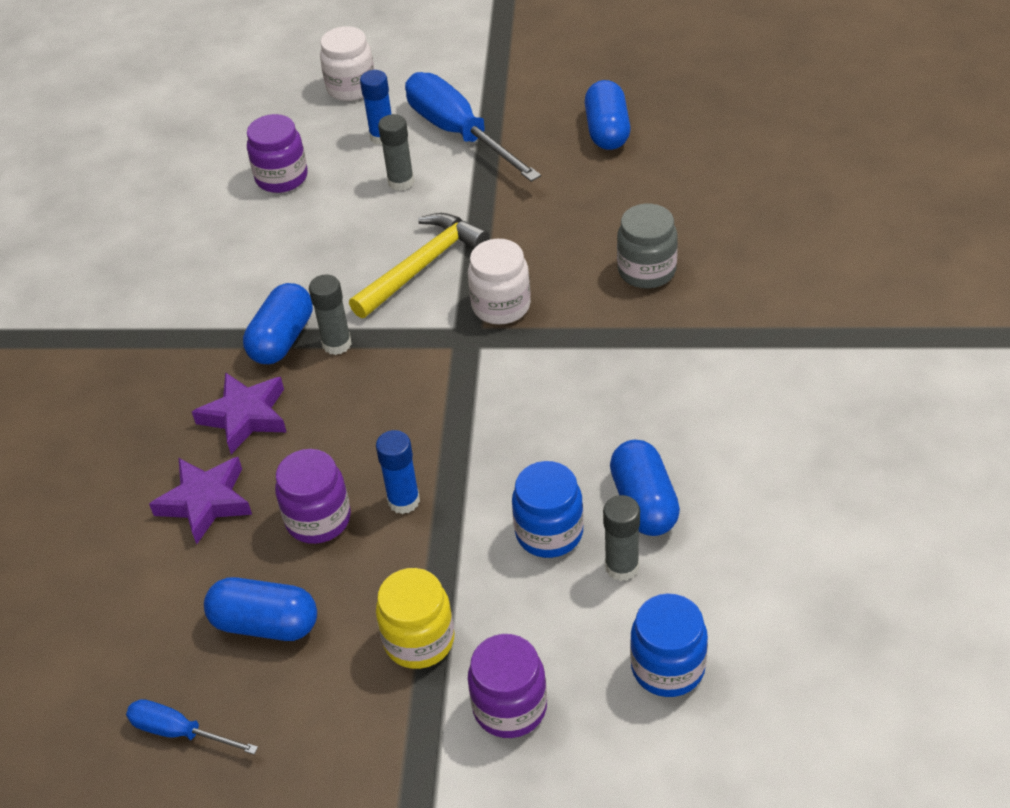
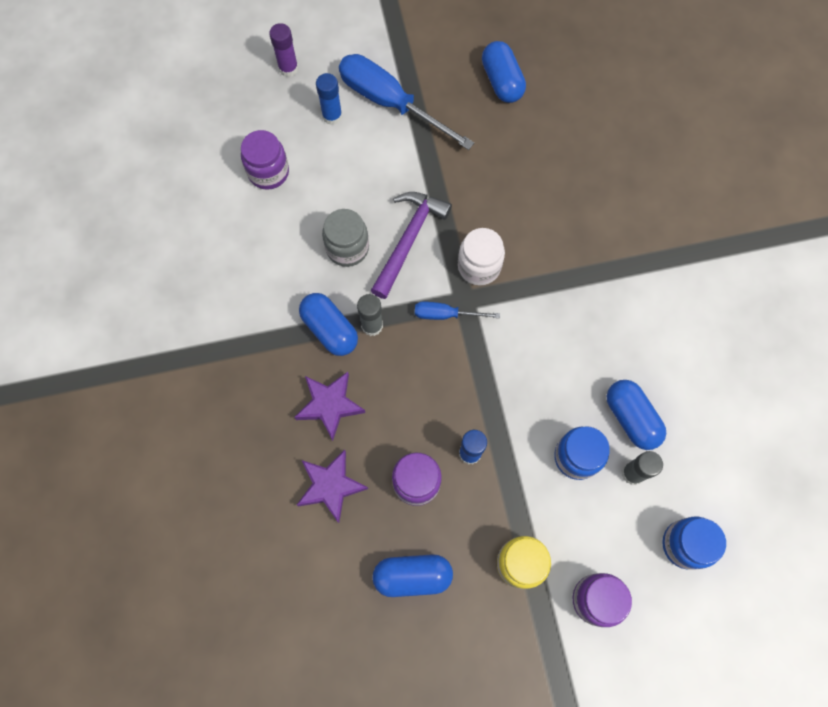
camera: 20 degrees left, 25 degrees up
(179, 732) = (388, 674): blue screwdriver -> blue screwdriver (445, 314)
(282, 339) = (330, 329): blue capsule -> blue capsule turned 45 degrees counterclockwise
(351, 88) = (288, 68): white jar -> purple glue stick
(401, 182) = (363, 160): grey glue stick -> none
(422, 266) = (408, 240): yellow hammer -> purple hammer
(646, 271) = (572, 213): grey jar -> grey jar (347, 248)

